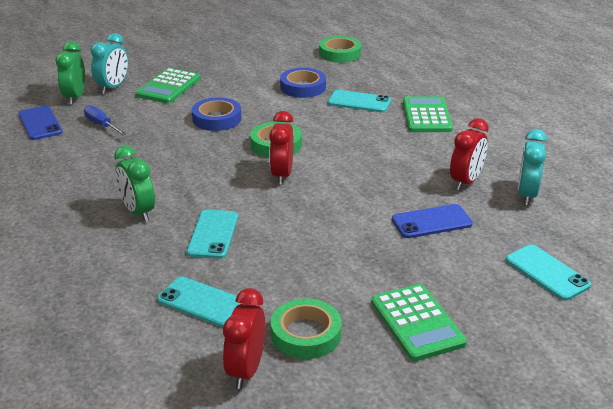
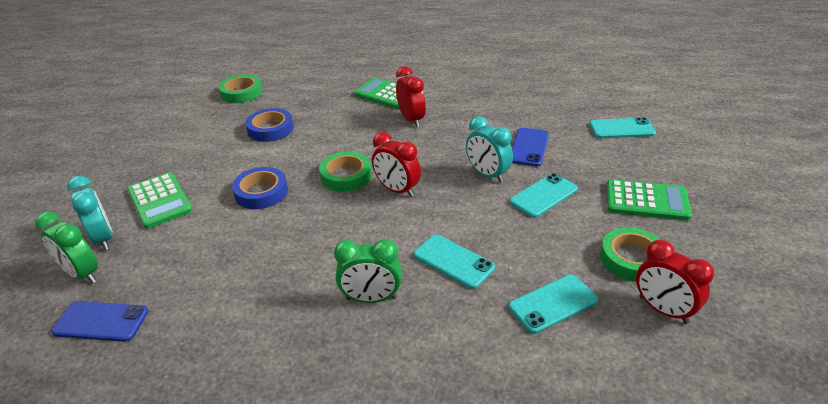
camera: 55 degrees left, 5 degrees up
(102, 125) = (173, 272): blue screwdriver -> none
(359, 102) = (330, 113): turquoise phone -> turquoise phone (544, 196)
(466, 182) = (491, 114): red clock -> red clock (411, 120)
(526, 195) = (528, 100): turquoise clock -> turquoise clock (487, 174)

